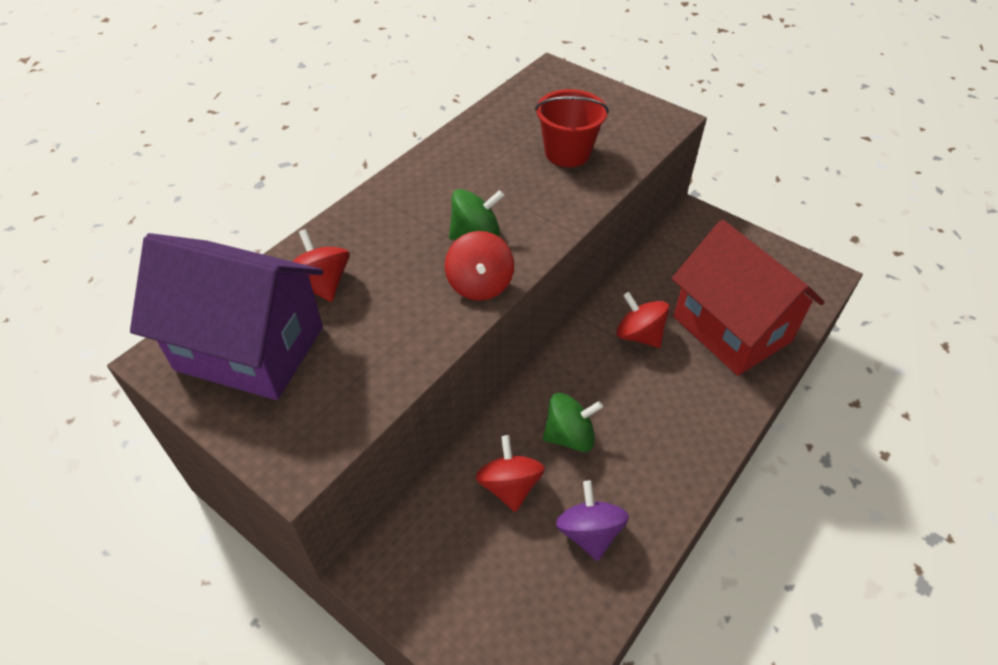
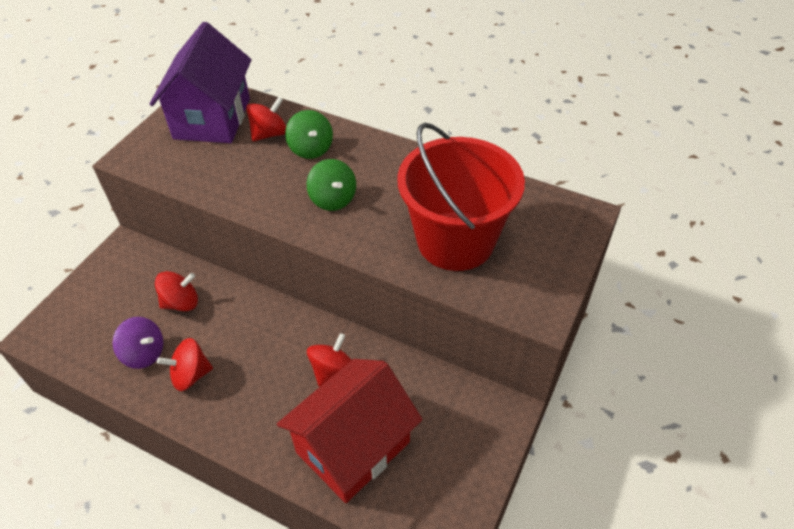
camera: 80 degrees right, 0 degrees up
(479, 284) = (279, 210): red spinning top -> red spinning top (190, 375)
(567, 153) = (455, 241): red bucket -> red bucket, size x1.82
(569, 436) = (224, 332): green spinning top -> green spinning top (311, 149)
(589, 532) = (144, 353): purple spinning top -> purple spinning top turned 45 degrees clockwise

